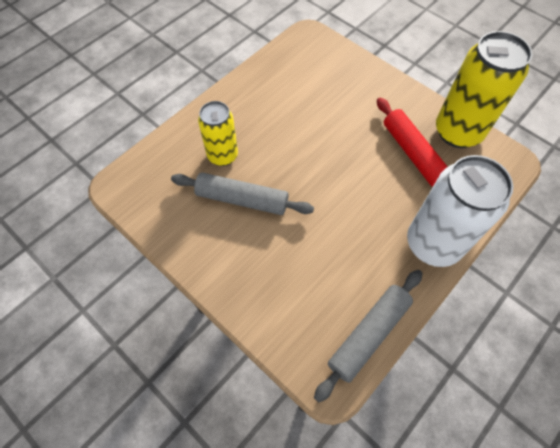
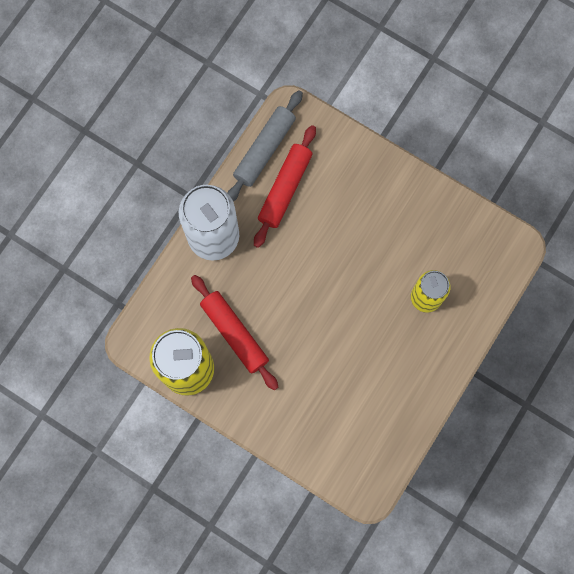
camera: 170 degrees right, 15 degrees up
(242, 199) = (394, 252): grey rolling pin -> none
(348, 283) = (285, 189): none -> red rolling pin

